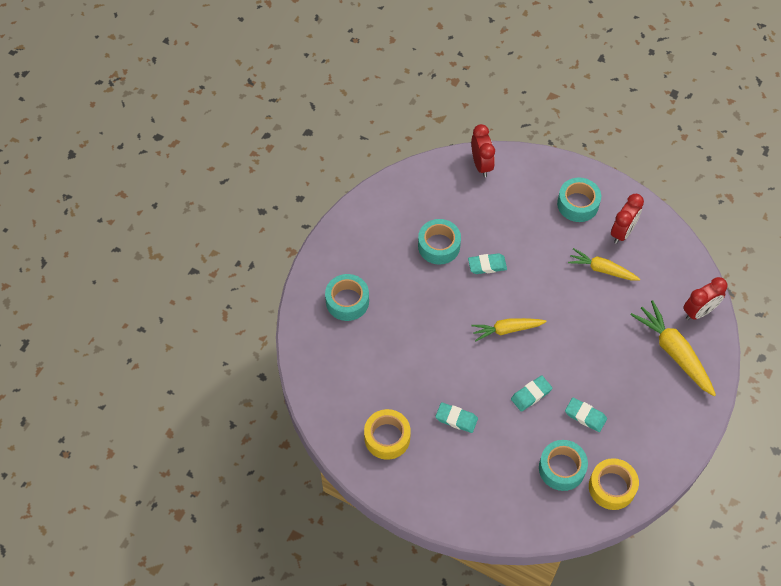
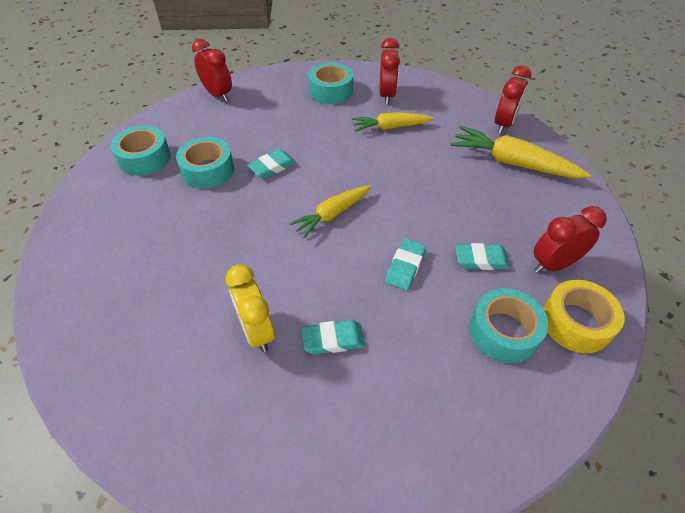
camera: 30 degrees left, 10 degrees down
(347, 301) = (114, 268): turquoise tape -> turquoise tape (144, 158)
(387, 437) = (248, 417): yellow tape -> none
(414, 390) = (257, 331): none -> yellow clock
(632, 445) = (553, 264): none -> red clock

